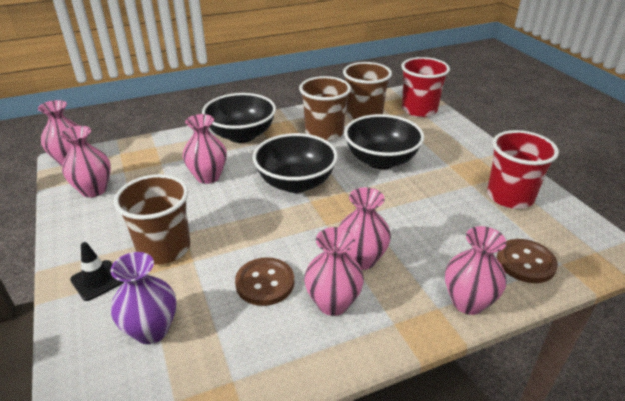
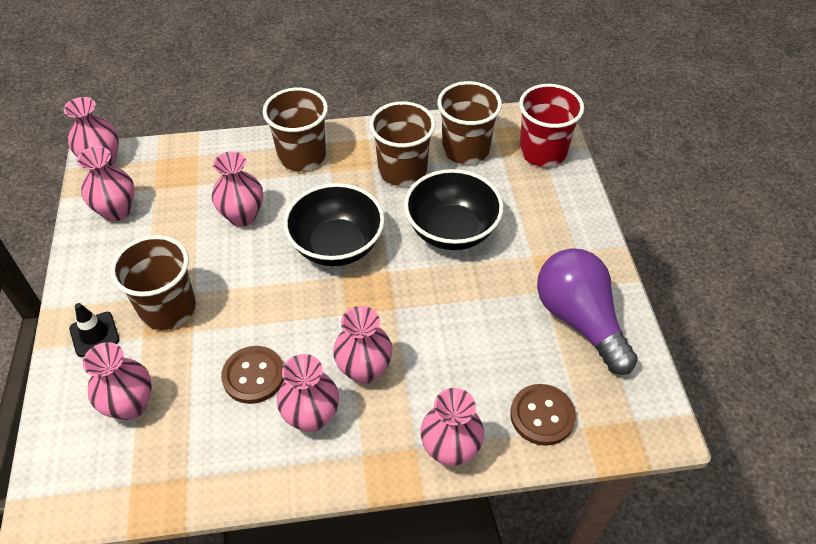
camera: 15 degrees right, 15 degrees up
(151, 330) = (130, 405): purple vase -> pink vase
(241, 135) = (302, 156): black bowl -> brown cup
(510, 196) = (579, 320): red cup -> purple light bulb

